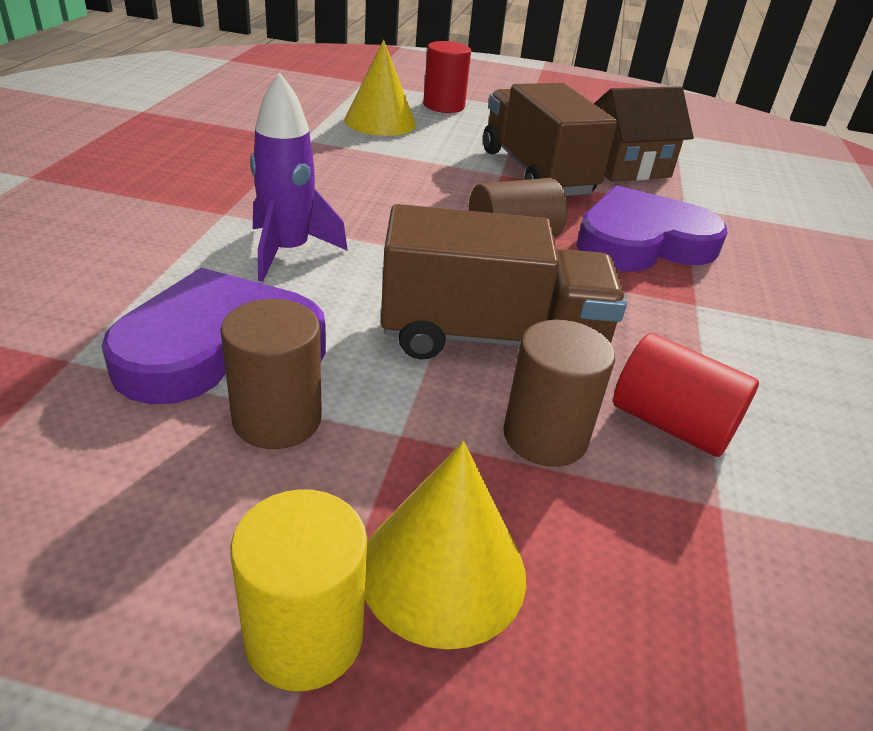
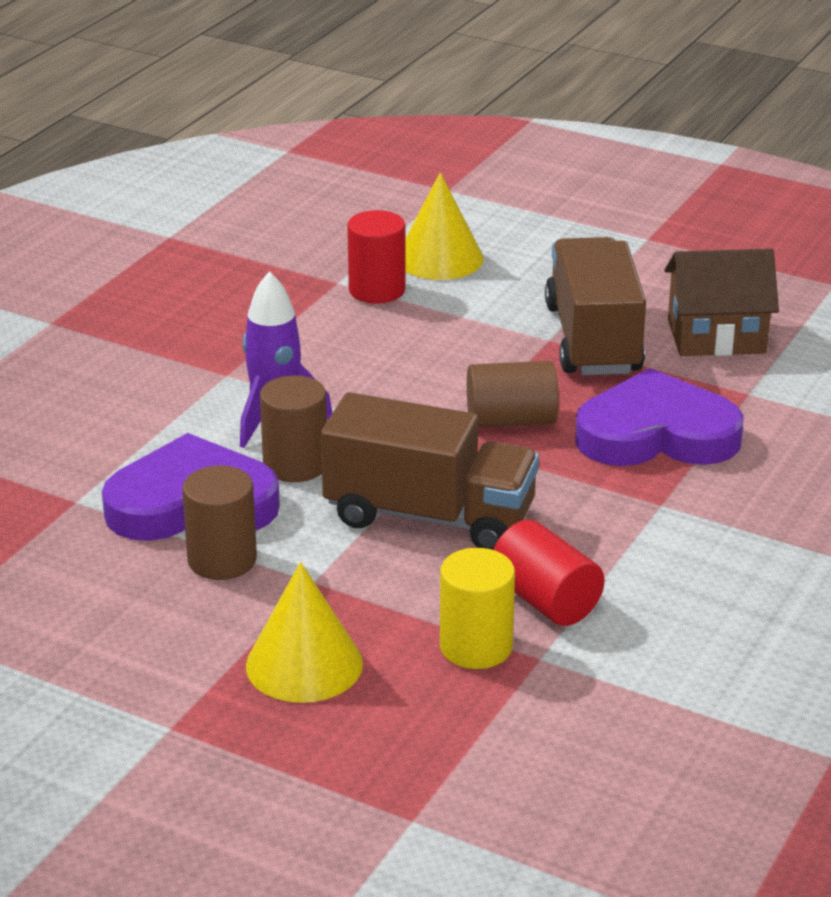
camera: 20 degrees right, 5 degrees down
(304, 636) = (201, 682): yellow cylinder -> yellow cylinder (476, 647)
(443, 106) = (534, 233): red cylinder -> red cylinder (377, 290)
(545, 436) = (428, 596): brown cylinder -> brown cylinder (295, 465)

